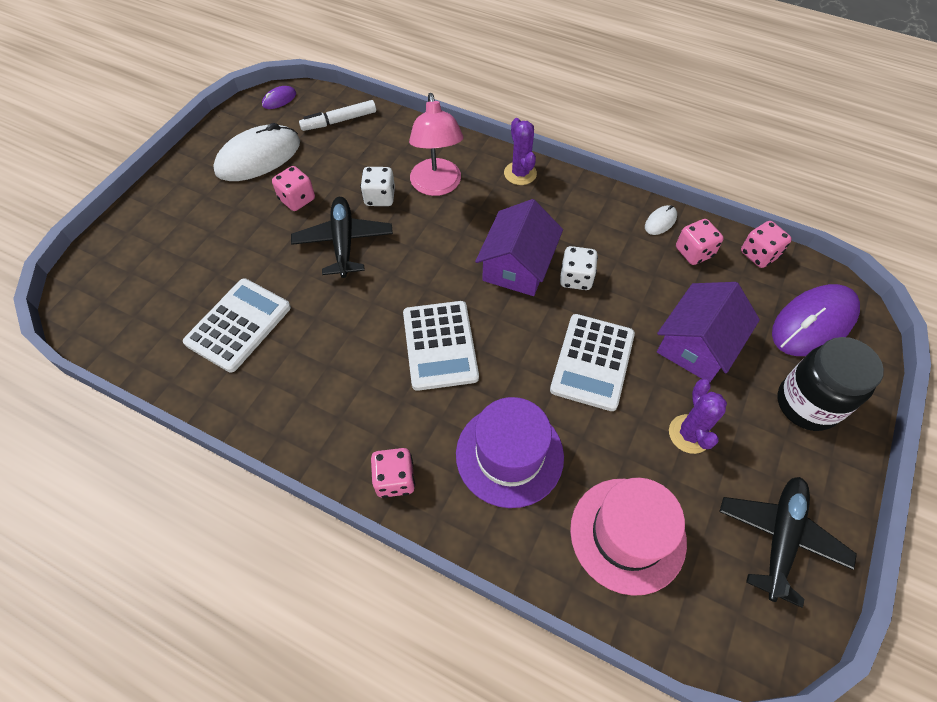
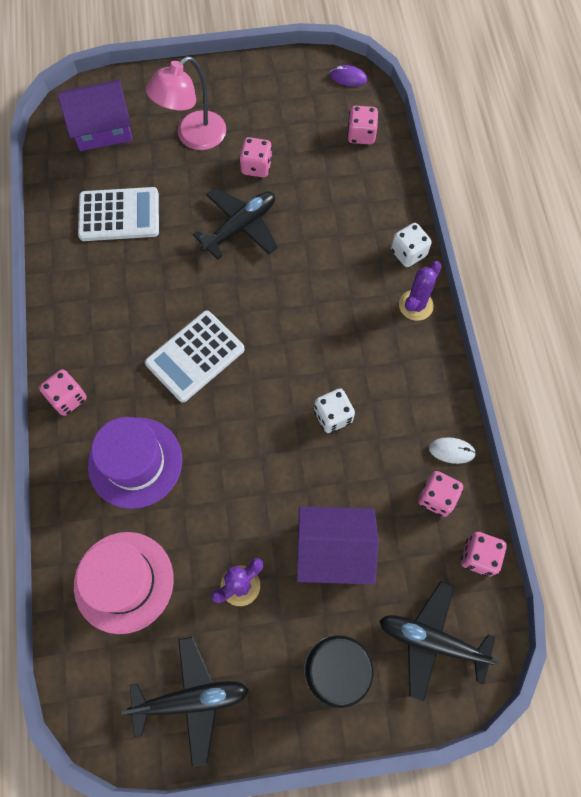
camera: 55 degrees right, 10 degrees up
(258, 157) = (276, 110): white mouse -> none
(339, 121) = (361, 135): white marker -> pink dice
(380, 197) = (304, 220): white dice -> white dice (408, 253)
(437, 186) = (349, 252): pink lamp -> pink lamp (193, 137)
(517, 265) = (312, 364): purple house -> purple house (102, 127)
(592, 362) = (257, 475): white calculator -> none
(813, 323) = (432, 641): purple mouse -> black plane

